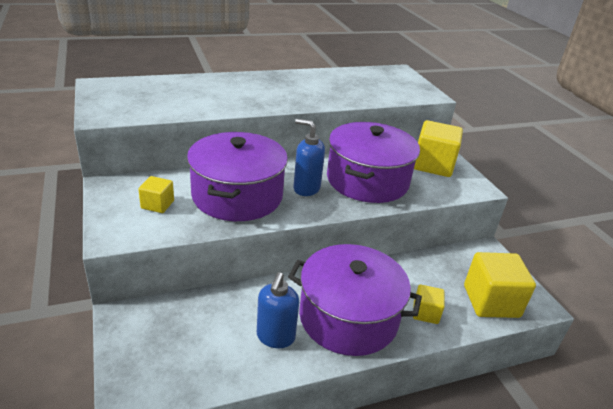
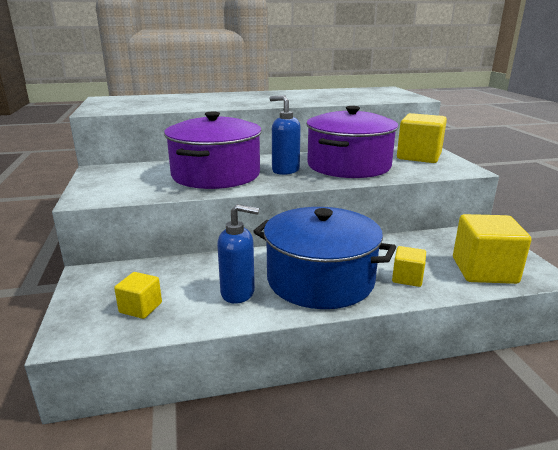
camera: 10 degrees right, 10 degrees down
(157, 204) = (137, 180): yellow cube -> yellow cube (140, 308)
(275, 337) = (238, 293): blue soap dispenser -> blue soap dispenser turned 105 degrees counterclockwise
(348, 317) = (320, 279): purple pot -> blue pot

